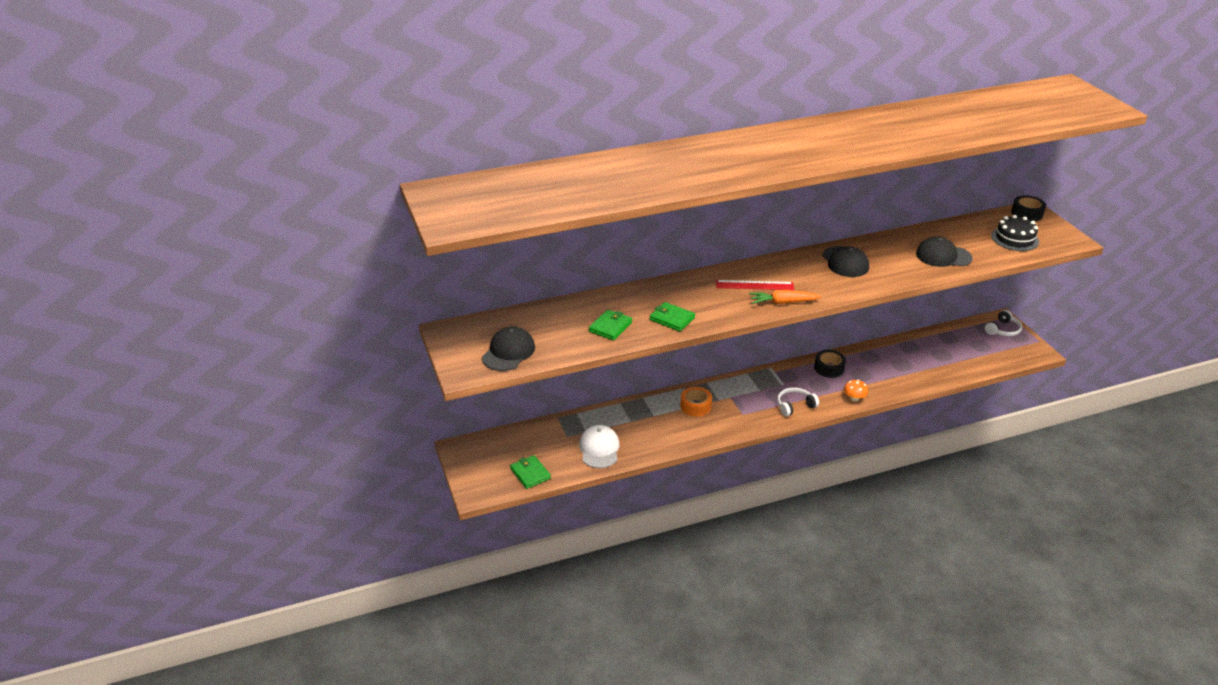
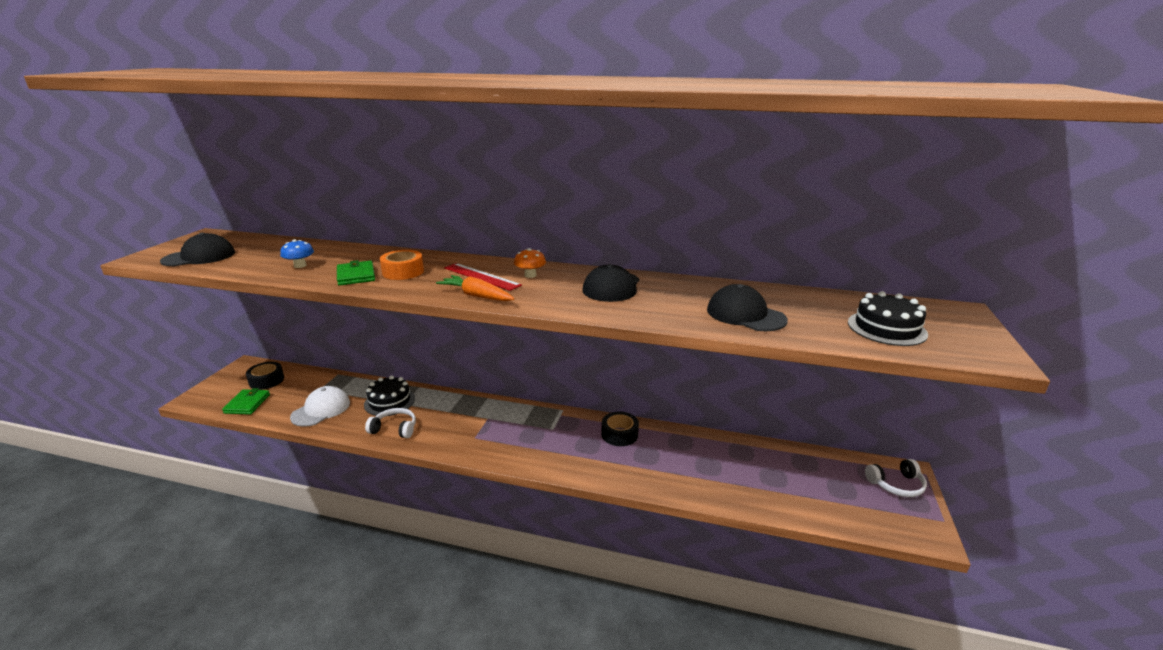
camera: 35 degrees right, 10 degrees down
(610, 327) = (300, 265): green wallet -> blue mushroom
(640, 418) = (389, 401): none -> black cake
(696, 406) = (447, 412): orange tape -> orange tape (403, 272)
(794, 406) = (533, 453): white headphones -> white headphones (394, 429)
(854, 398) = (605, 475): orange mushroom -> orange mushroom (530, 275)
(1026, 213) = (946, 311): black tape -> black tape (266, 381)

